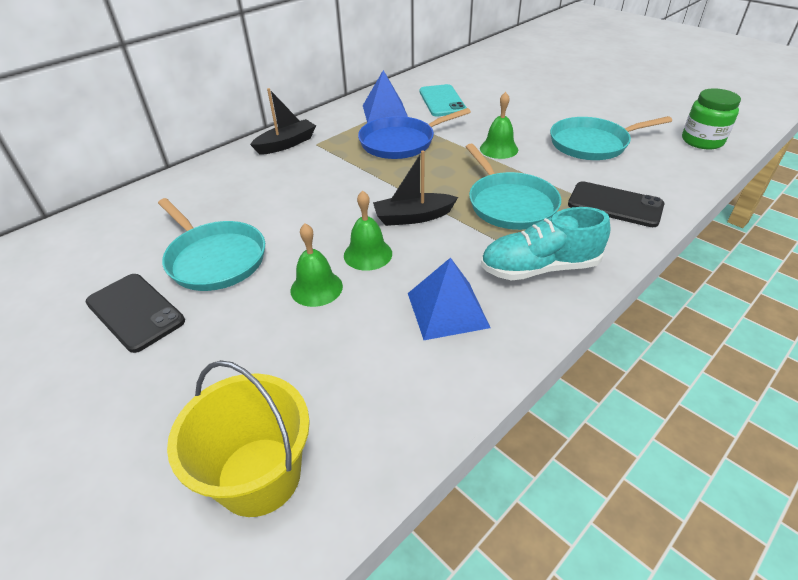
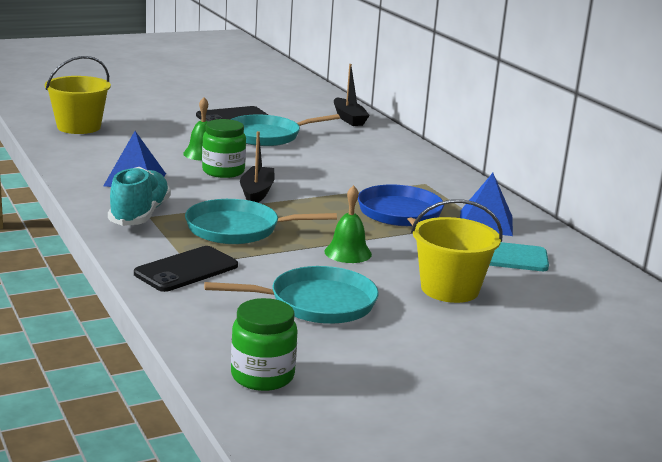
camera: 105 degrees right, 20 degrees down
(286, 144) = (433, 173): black boat -> black boat (349, 118)
(368, 254) = (223, 171): green bell -> green jar
(513, 109) = (449, 289): none -> yellow bucket
(592, 144) = (317, 303): turquoise pan -> turquoise pan turned 75 degrees clockwise

